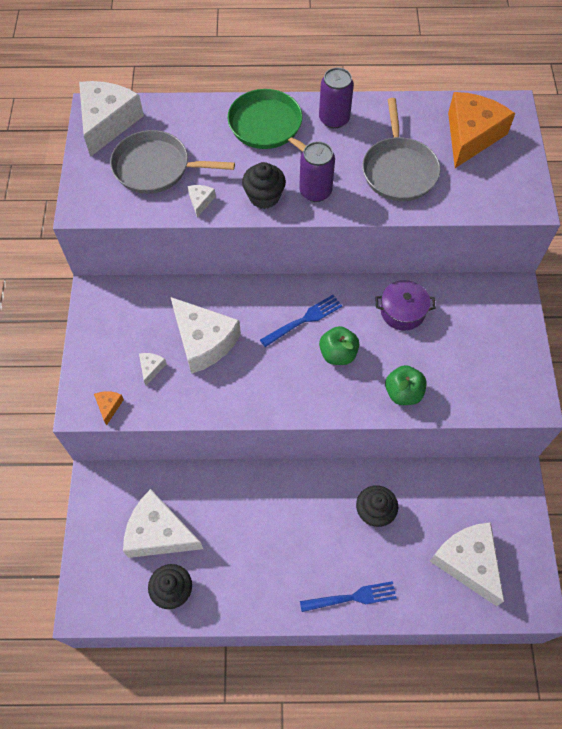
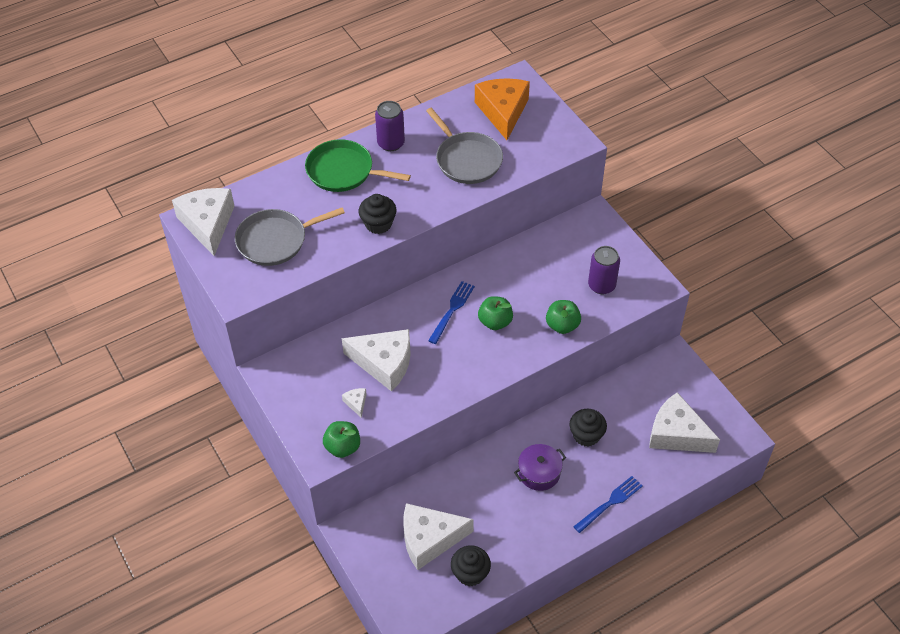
camera: 30 degrees left, 10 degrees down
(109, 406) = (343, 447): orange cheese -> green apple
(200, 201) = (331, 249): white cheese -> none
(315, 191) = (415, 202): purple can -> purple can (601, 285)
(402, 311) = (523, 268): purple pot -> purple pot (539, 473)

